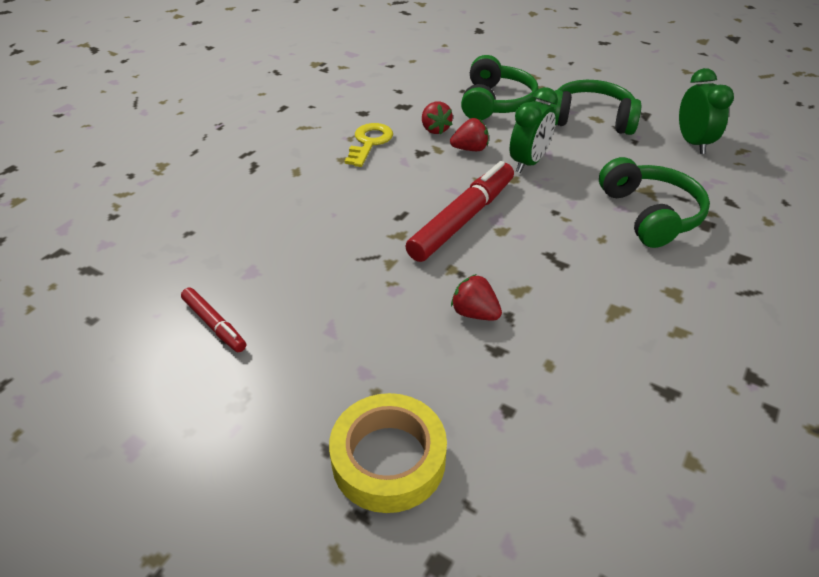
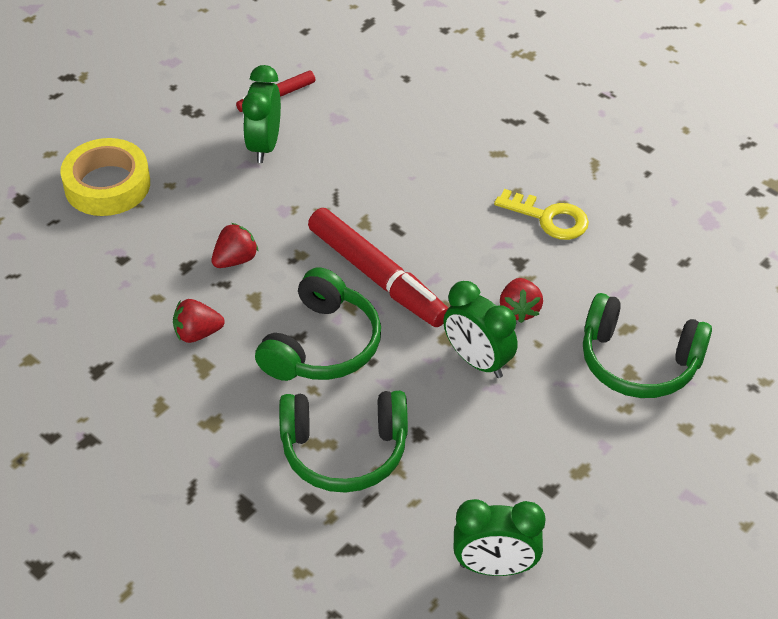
camera: 100 degrees right, 5 degrees up
(299, 321) = (264, 146): none -> green clock
(435, 129) = (572, 284): red strawberry -> red strawberry (197, 333)
(590, 119) = (578, 462): green headphones -> green headphones (322, 345)

